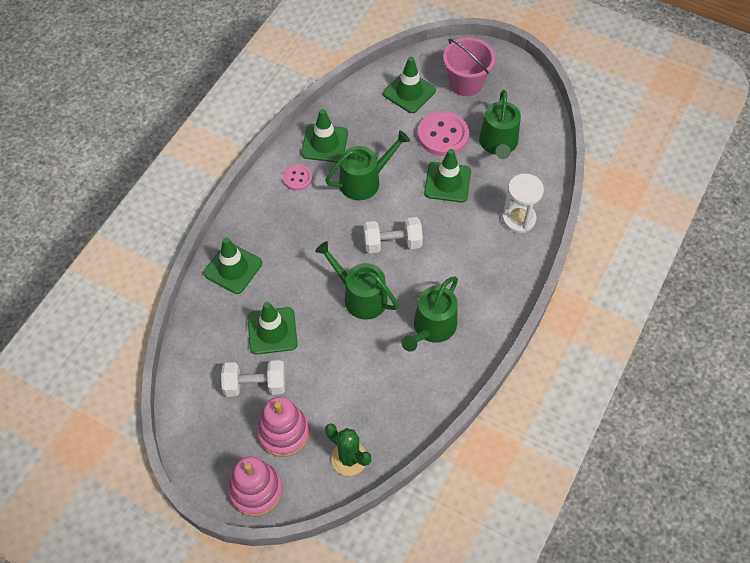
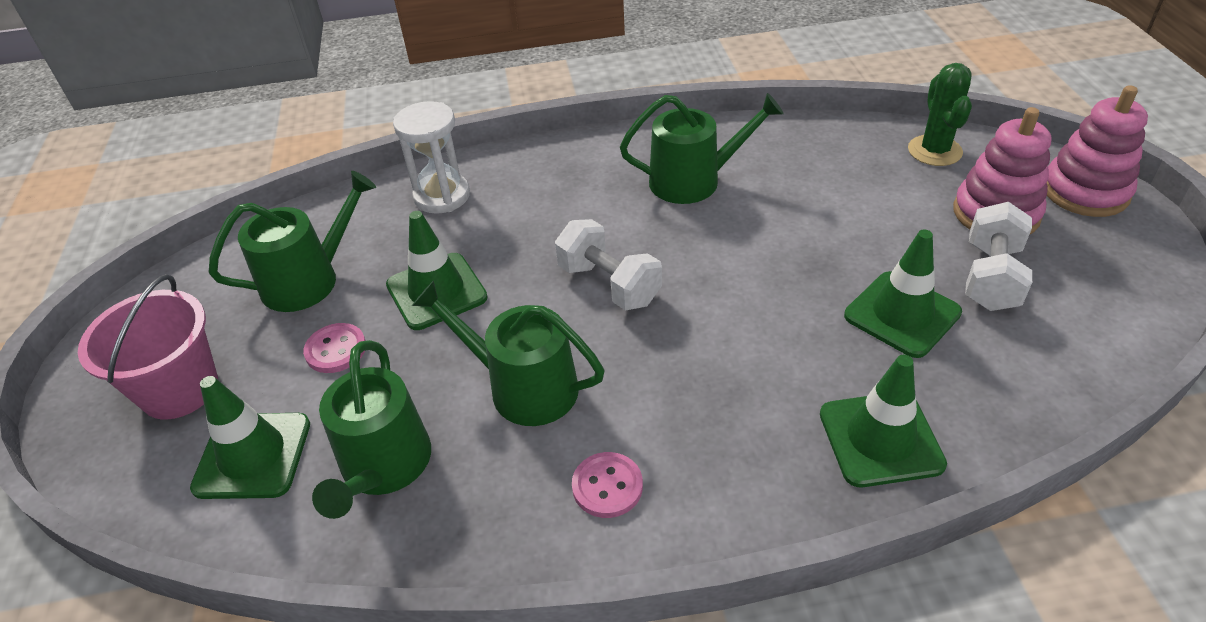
camera: 125 degrees left, 15 degrees down
(255, 385) = (990, 277): white dumbbell -> white dumbbell turned 60 degrees clockwise
(324, 143) = (486, 503): green traffic cone -> none
(360, 297) = (732, 263): green watering can -> green watering can (383, 466)
(443, 135) = (336, 350): pink button -> pink button, size x0.56

